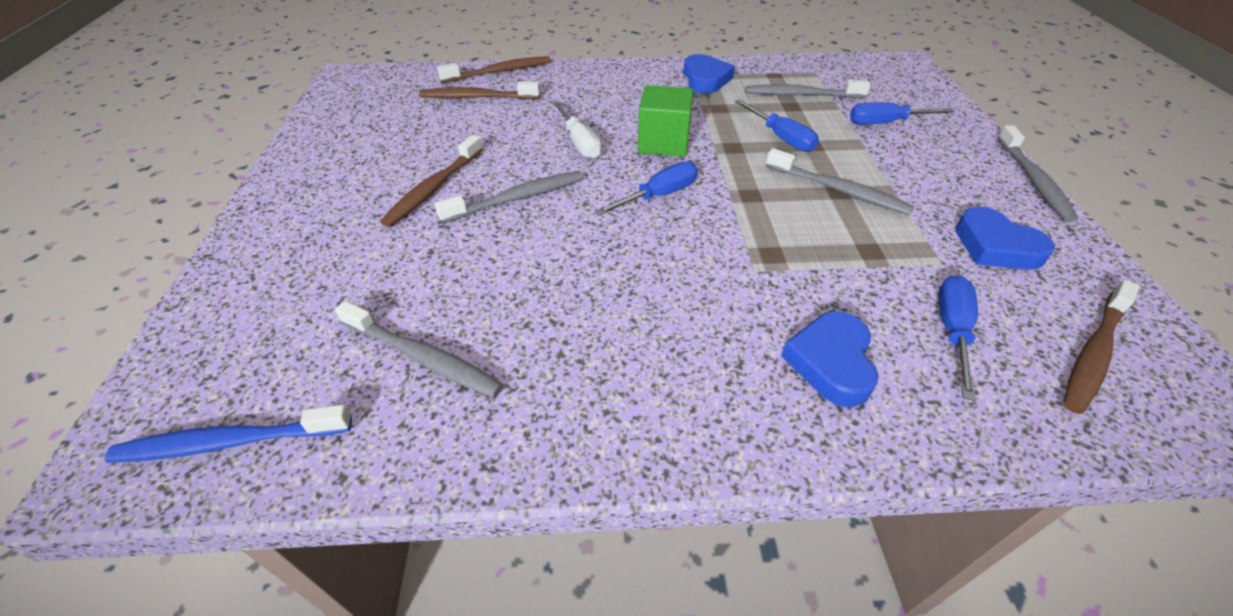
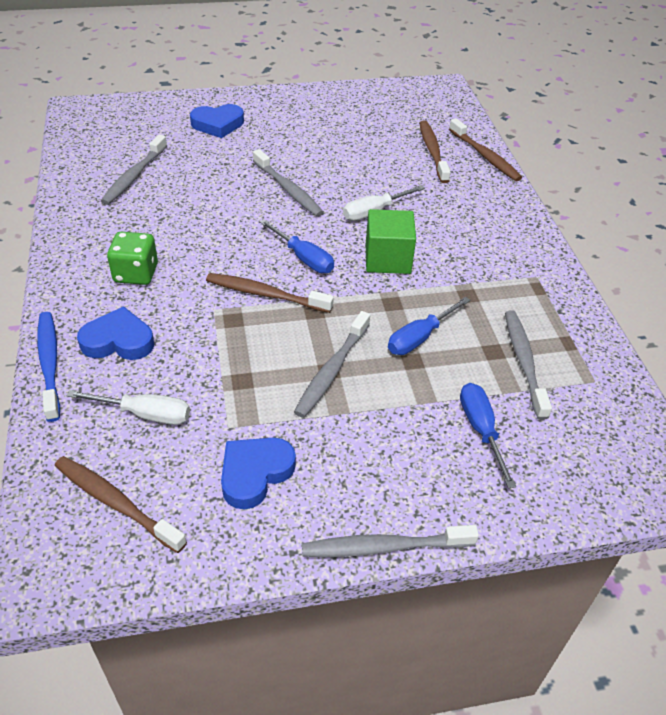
camera: 80 degrees right, 0 degrees up
(230, 442) = (85, 133): blue toothbrush -> blue toothbrush (49, 364)
(434, 188) = (295, 153): brown toothbrush -> brown toothbrush (265, 294)
(685, 347) = (136, 273): none -> green dice
(705, 79) = (529, 286): blue heart -> blue heart (218, 124)
(952, 331) = (145, 414): blue screwdriver -> white screwdriver

